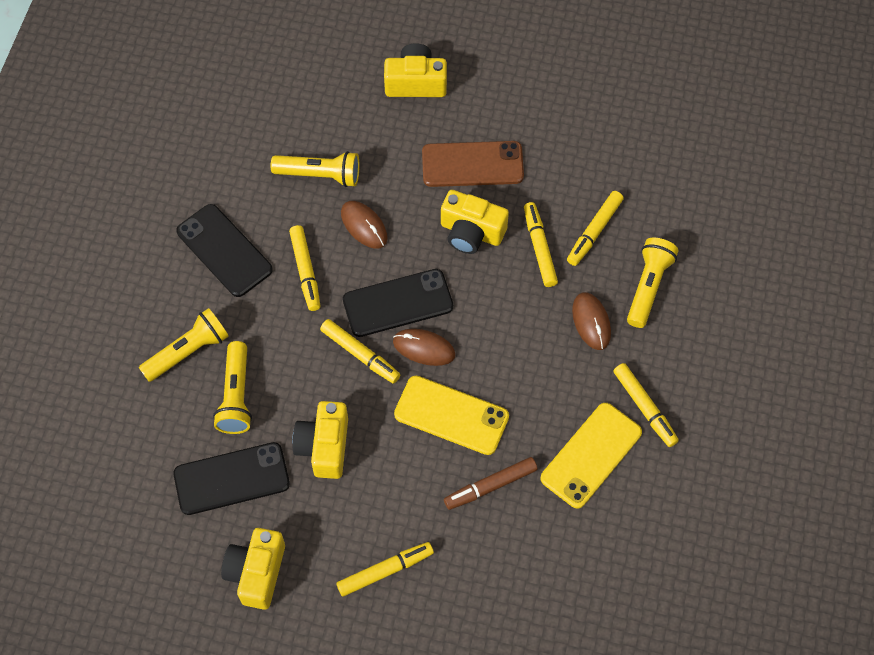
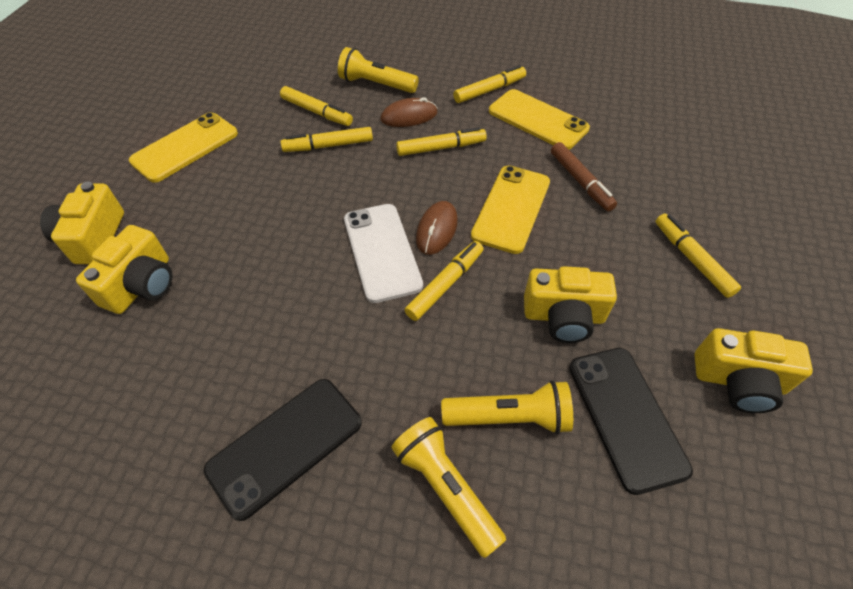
camera: 90 degrees left, 10 degrees down
(306, 271) = (331, 342): yellow marker -> yellow marker (441, 148)
(320, 175) = (192, 331): yellow flashlight -> none
(364, 226) = (276, 284): brown mouse -> none
(398, 303) = (382, 252): black phone -> white phone
(471, 232) = (302, 193): yellow camera -> yellow camera (141, 285)
(472, 164) = (220, 191): brown phone -> none
(533, 123) = (185, 147): none -> yellow phone

